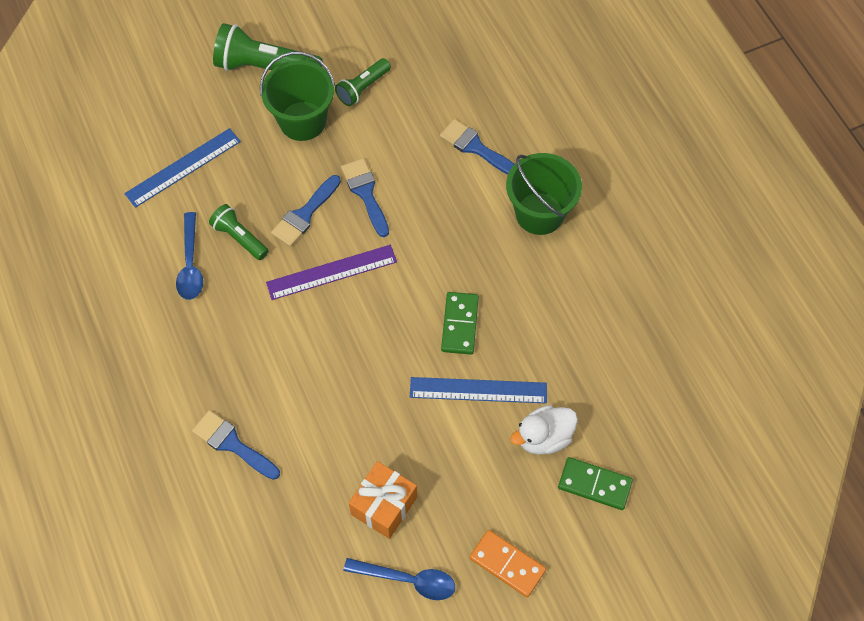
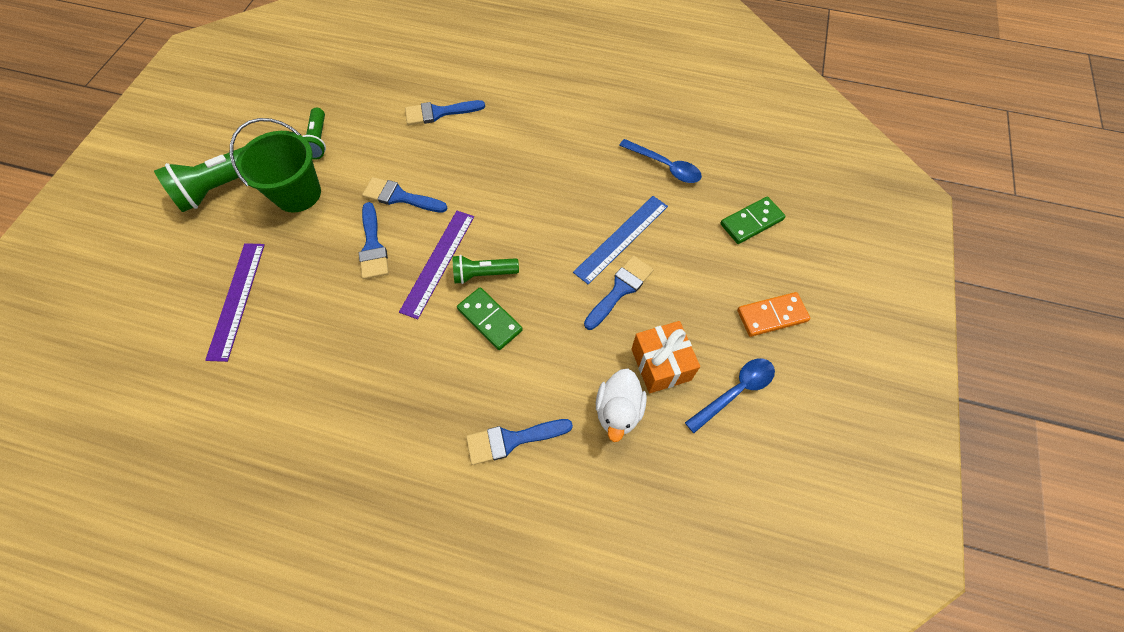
camera: 50 degrees left, 0 degrees up
(183, 167) = (236, 299): blue ruler -> purple ruler
(190, 264) = (324, 356): blue spoon -> blue spoon (665, 166)
(240, 238) = (342, 303): green flashlight -> green flashlight (483, 274)
(426, 426) = (620, 290): none -> blue brush
(459, 324) = (560, 214): green domino -> green domino (489, 320)
(539, 213) = (525, 114): green bucket -> none
(543, 437) = (692, 226): white duck -> white duck (618, 410)

